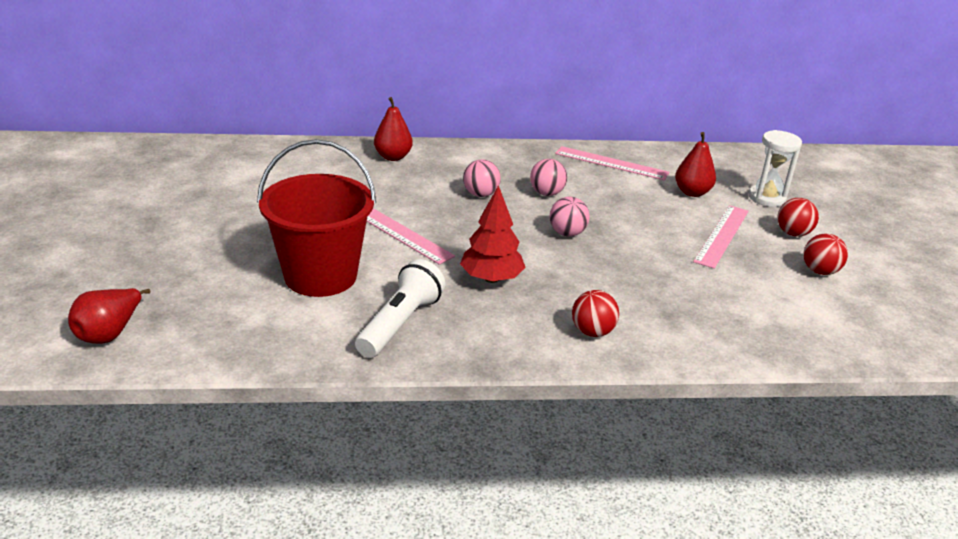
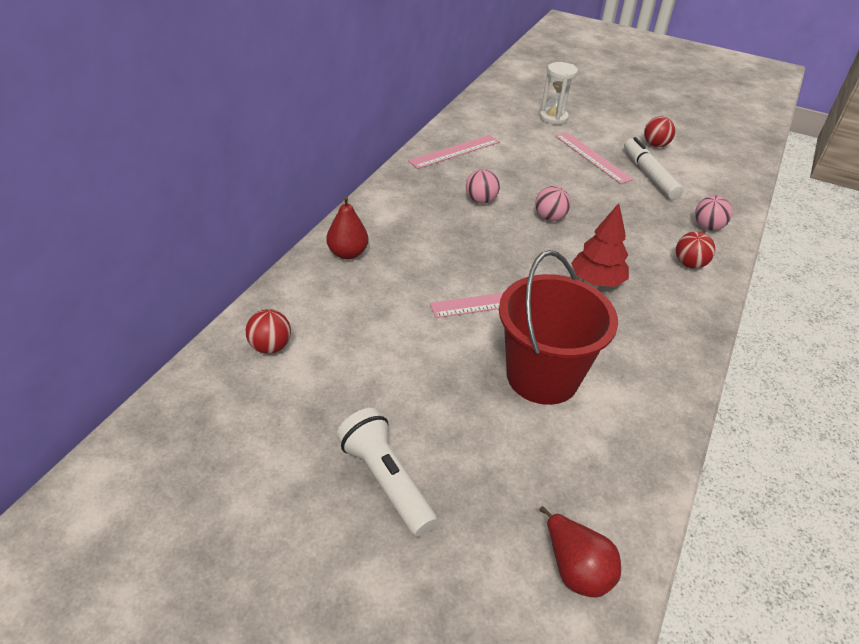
camera: 60 degrees left, 10 degrees up
(400, 324) = (641, 355): white flashlight -> white flashlight (386, 481)
(480, 194) = (458, 233): pink ball -> pink ball (707, 227)
(692, 192) = (525, 140): red pear -> none
(742, 278) = (649, 175): none -> white marker
(793, 233) = (605, 131): red ball -> red ball (270, 346)

